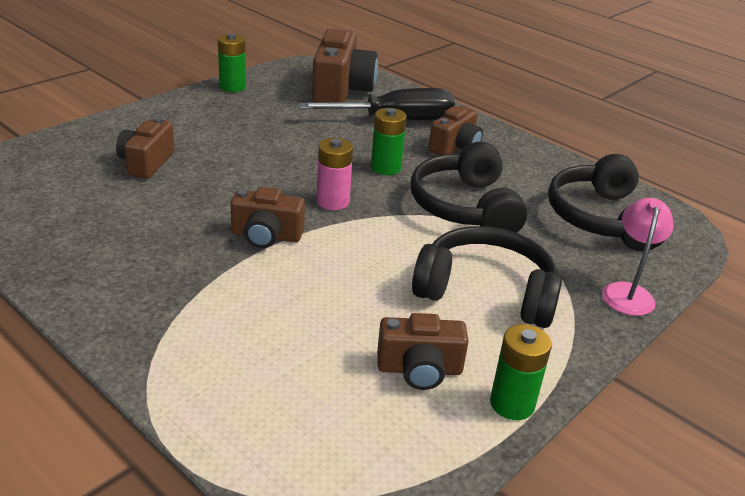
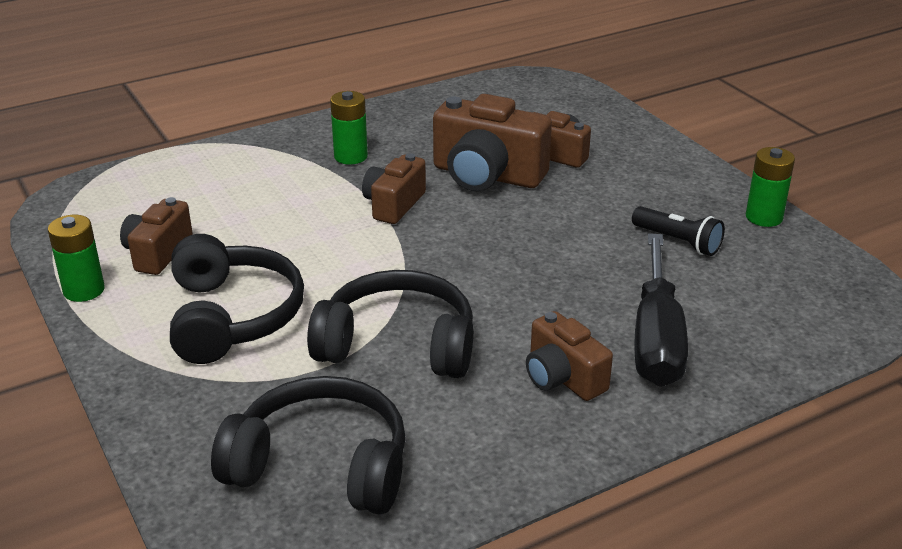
camera: 110 degrees right, 0 degrees up
(277, 114) = (678, 242): none -> black flashlight
(333, 202) = (444, 251): pink battery -> none
(341, 90) = (766, 306): brown camera -> brown camera (487, 175)
(386, 168) = (513, 302): green battery -> green battery (350, 156)
(486, 291) = (232, 316): black headphones -> black headphones turned 45 degrees counterclockwise
(628, 292) = (165, 425): pink lamp -> none

